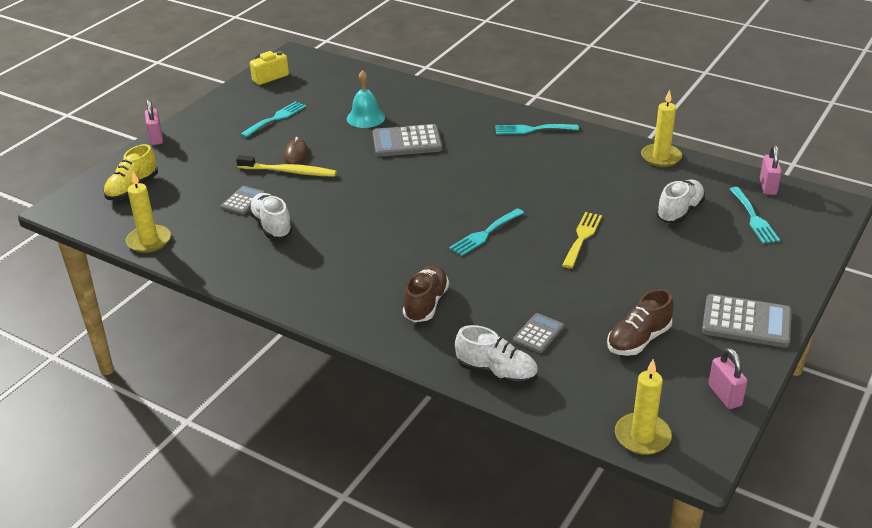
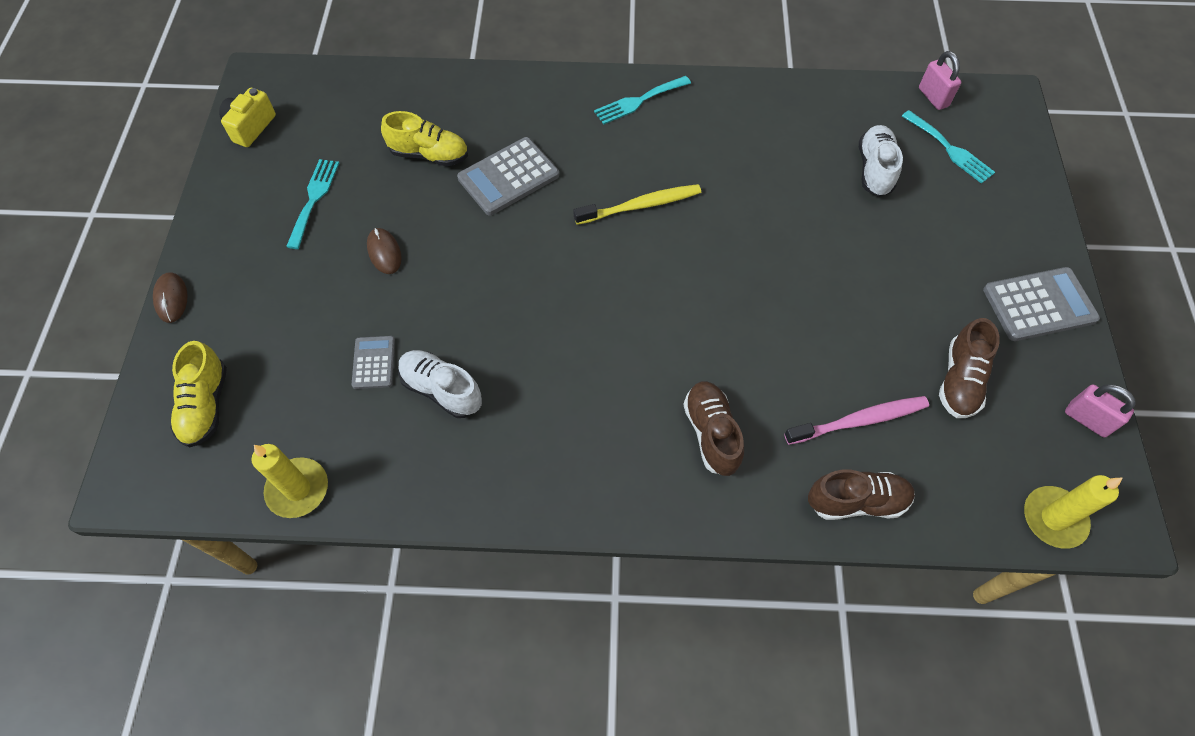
camera: 30 degrees left, 25 degrees up
(156, 138) = (171, 298): pink padlock -> brown mouse
(289, 171) = (397, 286): yellow toothbrush -> yellow toothbrush (640, 206)
(365, 118) = (429, 154): turquoise bell -> yellow shoe
(485, 234) = (700, 292): turquoise fork -> none
(497, 372) = (857, 501): white shoe -> brown shoe
(538, 334) = (858, 421): grey calculator -> pink toothbrush
(582, 237) = (805, 252): yellow fork -> none
(661, 157) = (802, 93): yellow candle -> none

